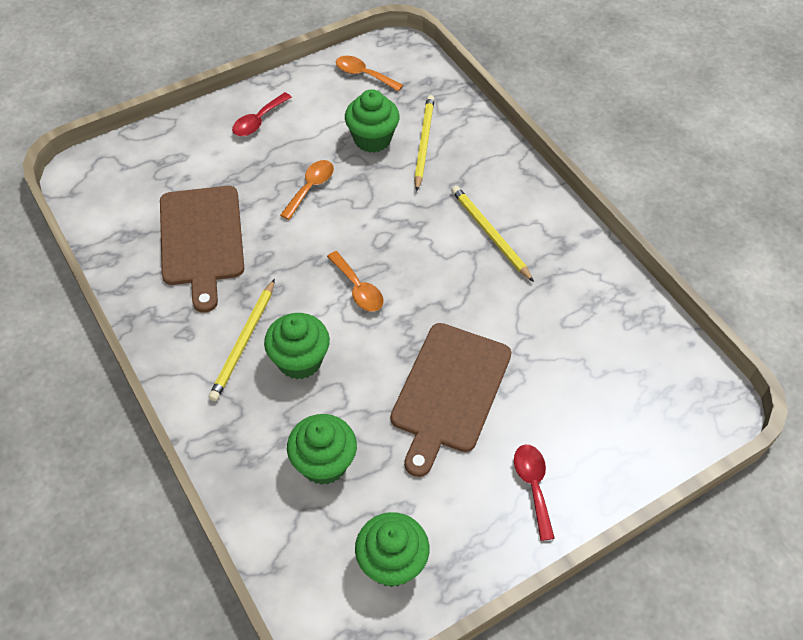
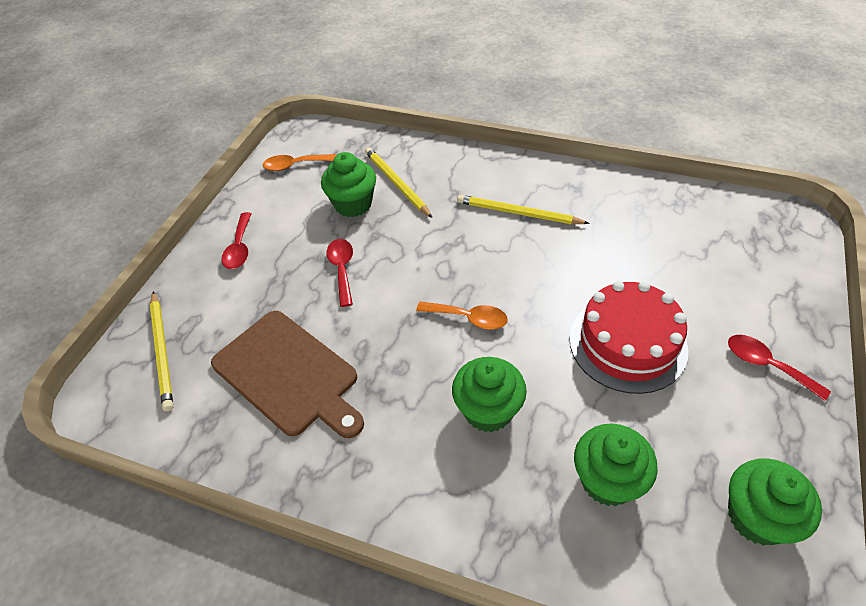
camera: 35 degrees left, 5 degrees down
(244, 342) = (423, 432): yellow pencil -> yellow pencil (162, 351)
(310, 188) = (342, 269): orange spoon -> red spoon
(449, 392) = (627, 343): brown cutting board -> red cake

